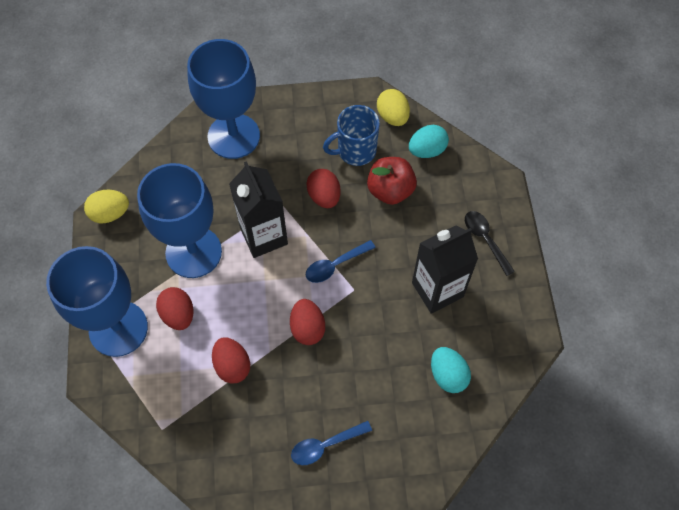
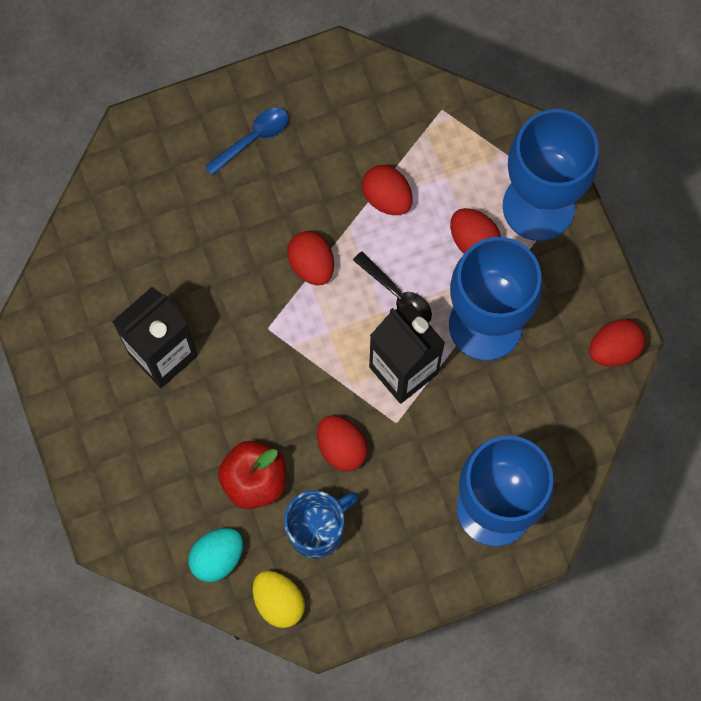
camera: 165 degrees right, 10 degrees up
(110, 213) = (614, 349): yellow egg -> red egg
(335, 265) = (300, 354): blue spoon -> none
(448, 375) = (130, 251): turquoise egg -> none
(485, 240) = (113, 440): black spoon -> black spoon (397, 295)

